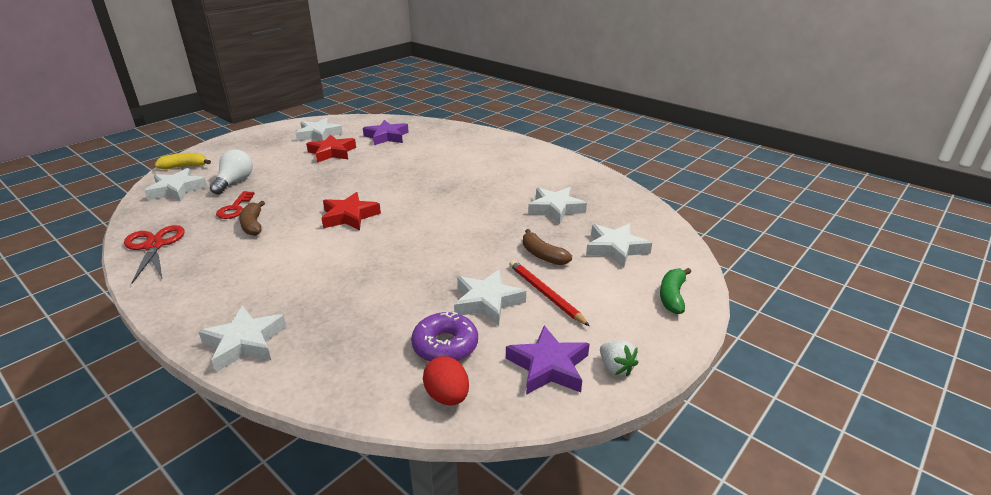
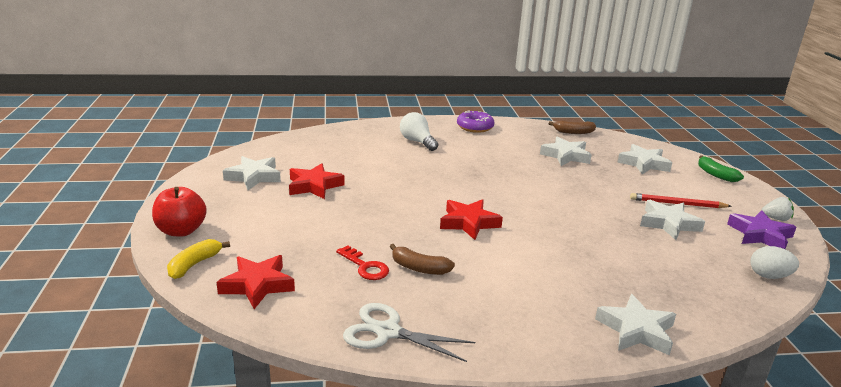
camera: 50 degrees left, 5 degrees down
(154, 246) = (388, 332): red scissors -> white scissors
(177, 190) = (257, 285): white star -> red star
(221, 148) = (181, 231): none -> red apple
(235, 182) = (297, 249): white light bulb -> white light bulb (417, 142)
(386, 137) = (324, 154): purple star -> none
(445, 345) = (710, 256): purple donut -> purple donut (475, 127)
(447, 396) = (769, 276): red egg -> white egg
(542, 255) = (626, 185): brown banana -> brown banana (573, 132)

